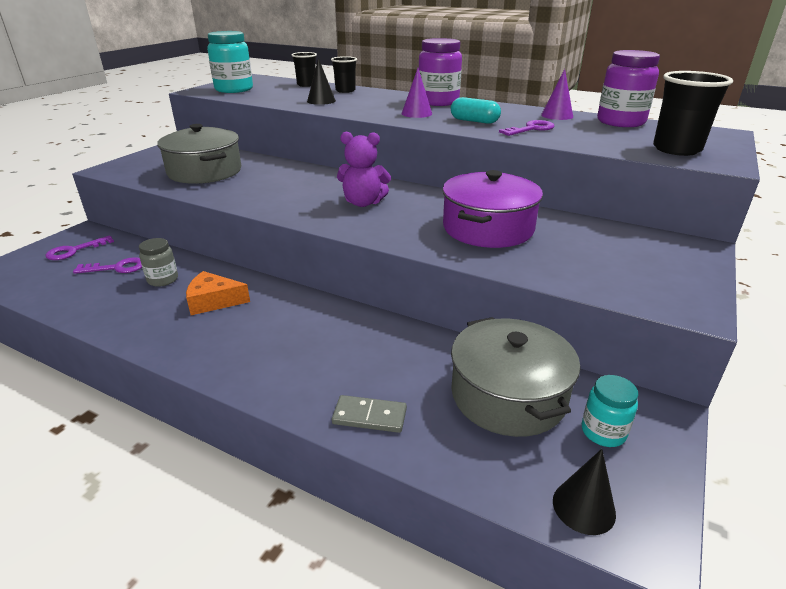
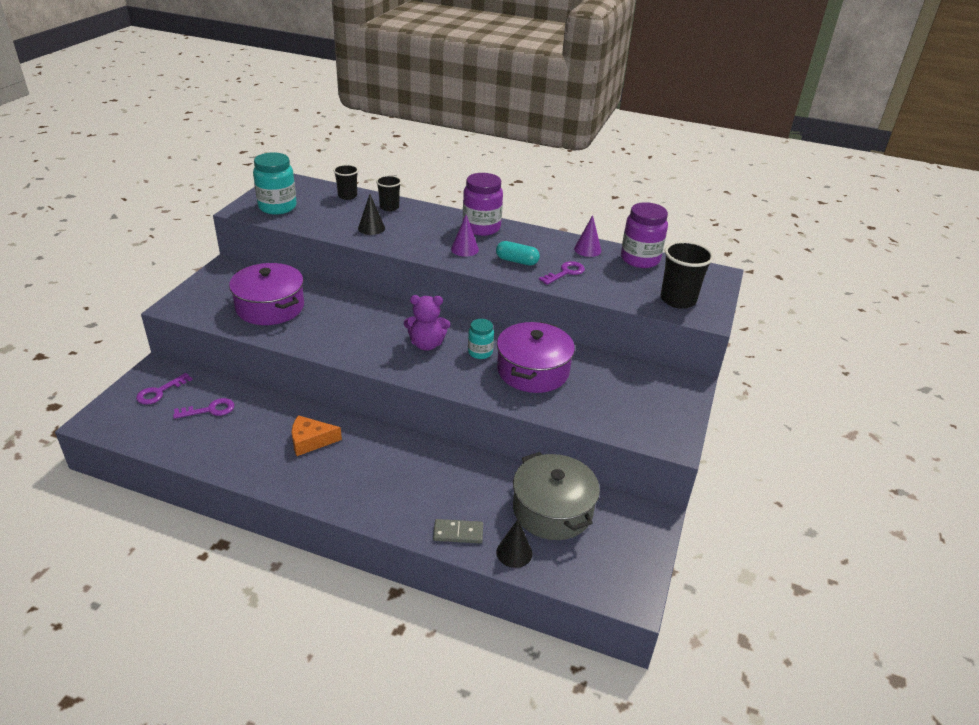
camera: 10 degrees left, 5 degrees up
(163, 280) = (257, 421): grey jar -> none
(204, 171) = (270, 307): grey pot -> purple pot
(583, 507) = (600, 582): black cone -> black cone (514, 552)
(603, 432) = (615, 532): turquoise jar -> turquoise jar (480, 352)

